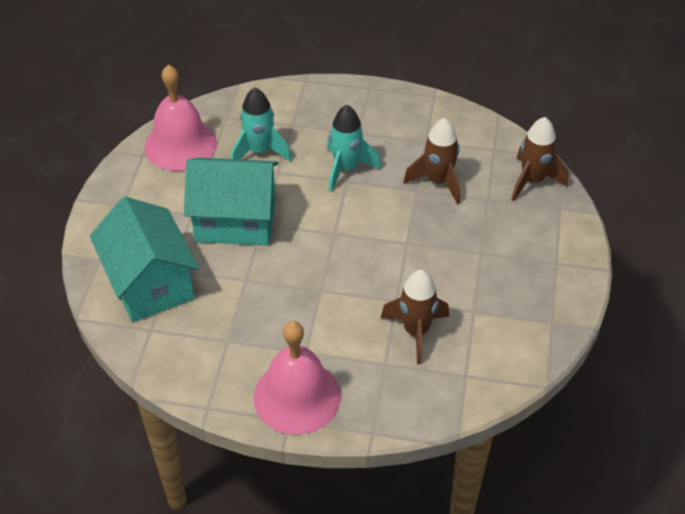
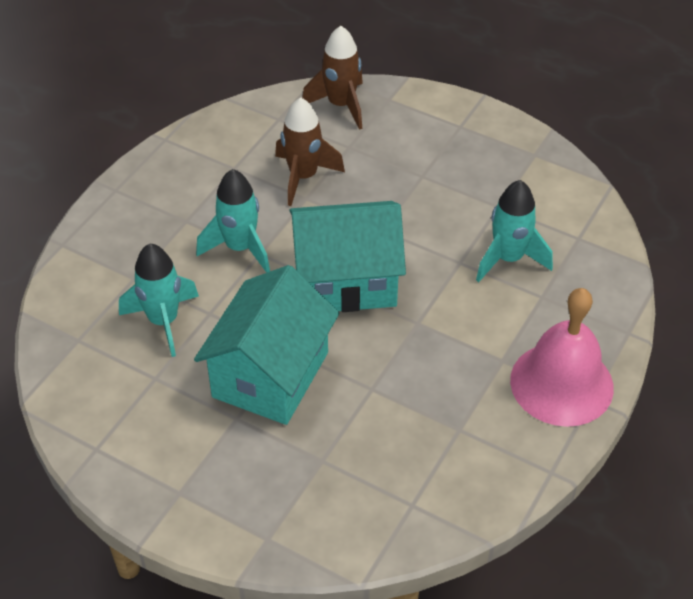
camera: 70 degrees left, 0 degrees up
(150, 283) = (336, 489): turquoise house -> turquoise house (346, 281)
(180, 145) = (102, 401): pink bell -> none
(415, 331) = (508, 259): brown rocket -> turquoise rocket

